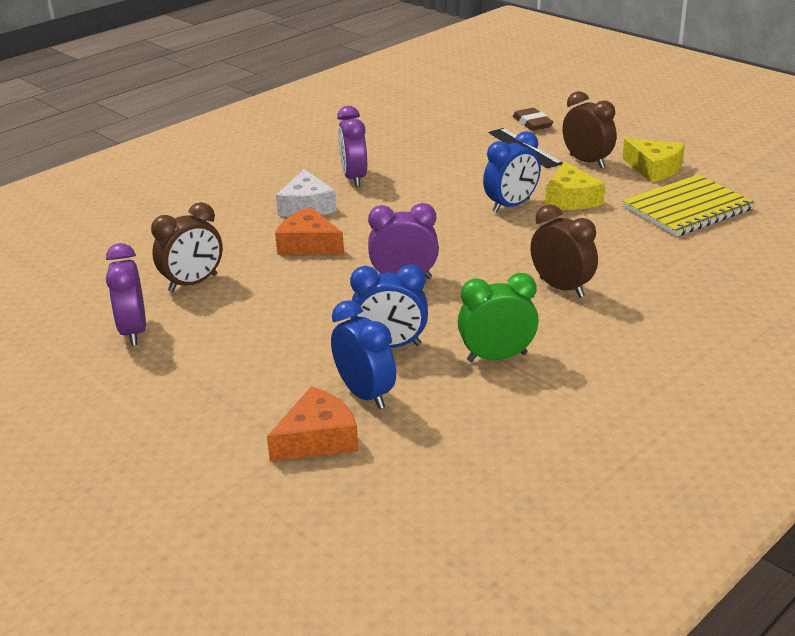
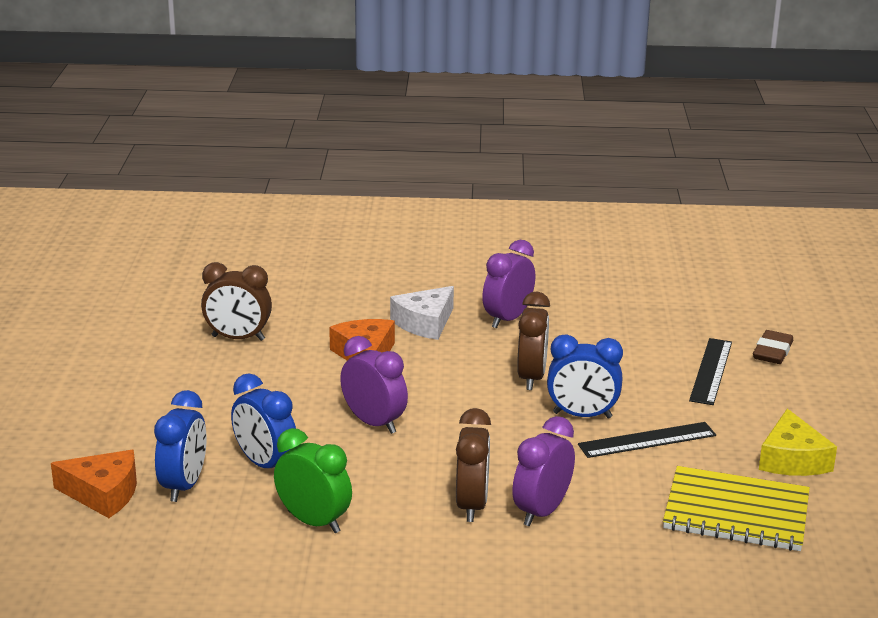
camera: 45 degrees right, 5 degrees down
(133, 331) = (143, 351): purple clock -> purple clock (541, 511)
(570, 199) = (647, 440): yellow cheese -> black ruler
(587, 162) = (741, 416): brown clock -> brown clock (531, 377)

